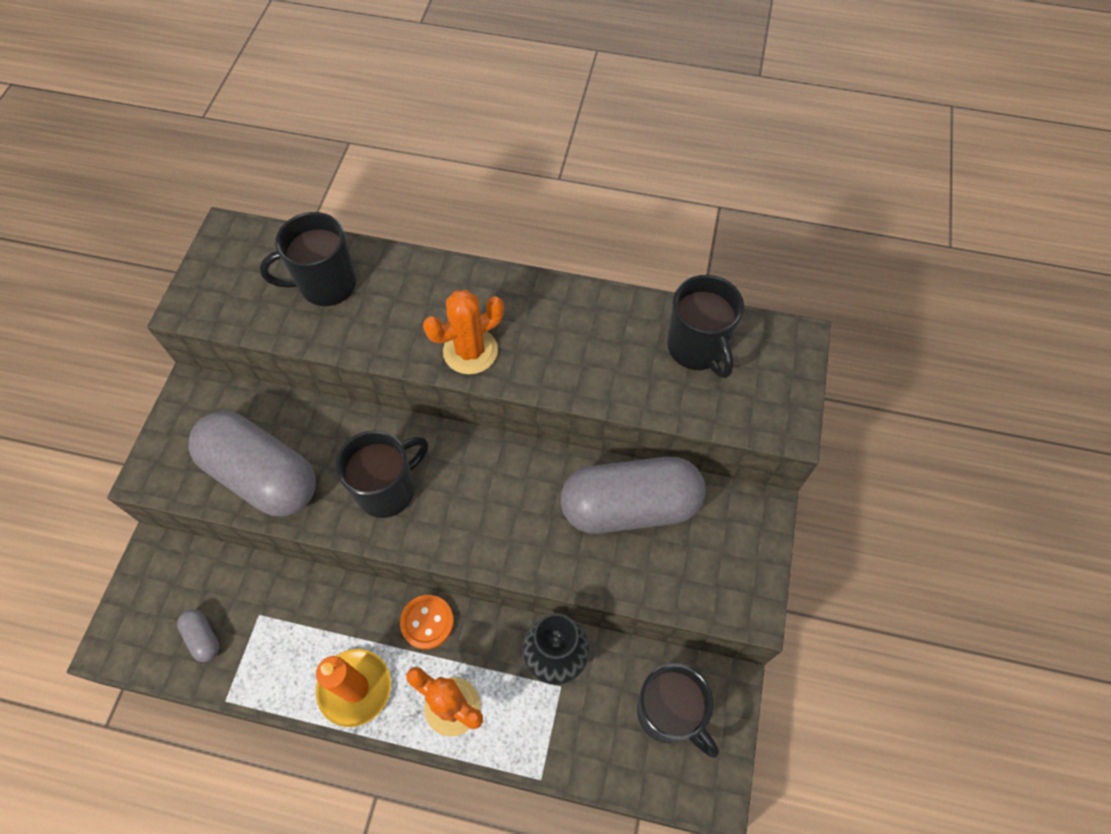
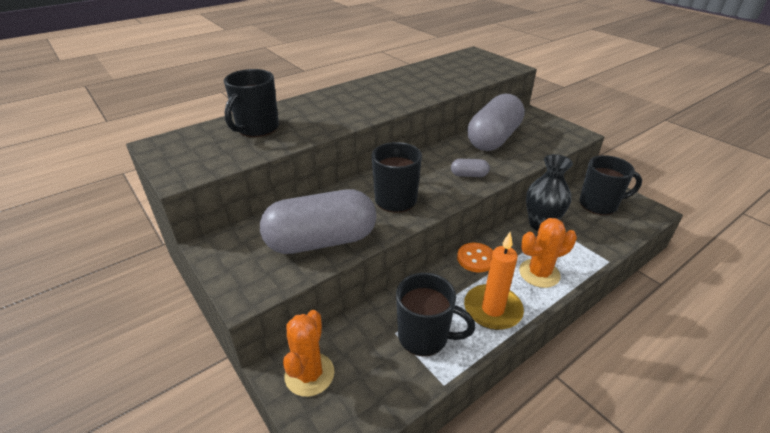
camera: 50 degrees left, 25 degrees down
(203, 638) = (381, 373): grey capsule -> grey capsule (469, 175)
(470, 351) = (370, 109): orange cactus -> orange cactus (309, 374)
(697, 348) = (449, 67): black mug -> black mug (424, 337)

